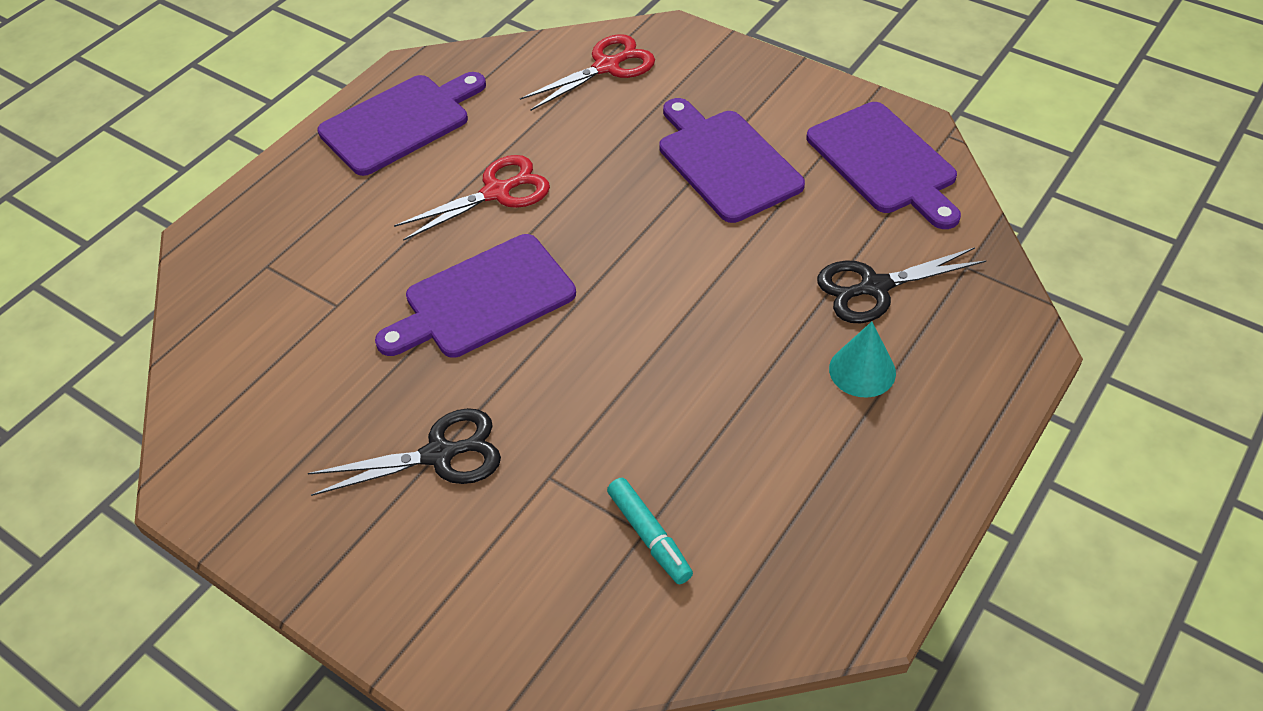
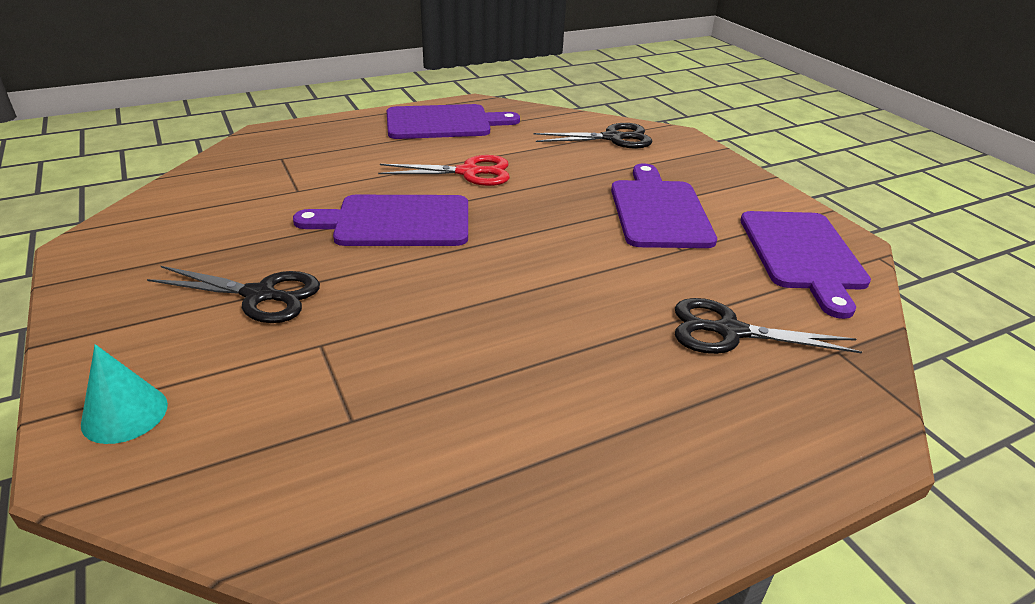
camera: 25 degrees right, 15 degrees down
(607, 67) = (613, 138): red scissors -> black scissors
(649, 536) = (353, 425): turquoise marker -> none
(862, 370) = (668, 387): turquoise cone -> turquoise cone (125, 414)

